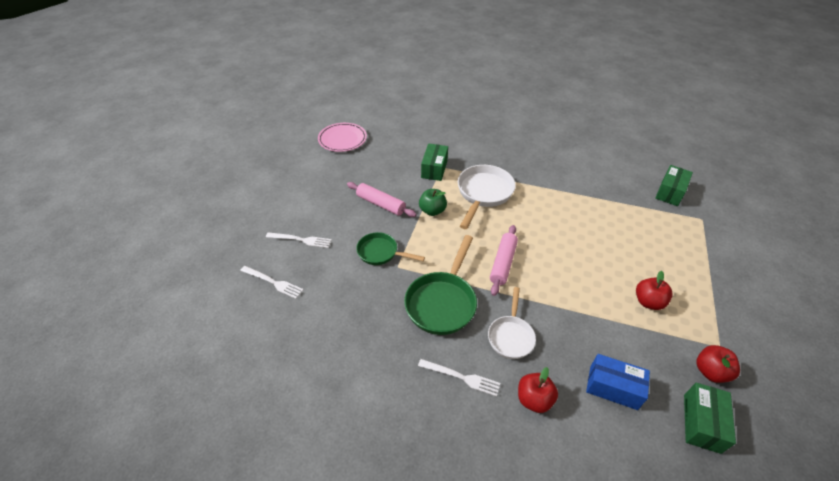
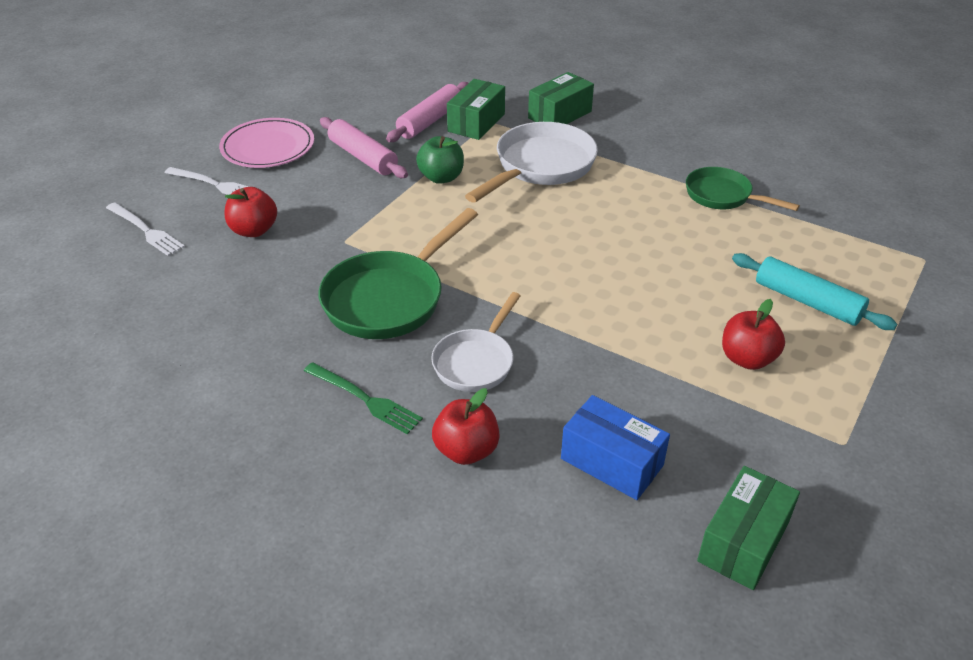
camera: 15 degrees right, 5 degrees down
(342, 139) = (349, 65): pink plate -> pink plate (268, 147)
(380, 253) = (327, 219): green pan -> green pan (723, 196)
(461, 377) = (365, 399): white fork -> green fork
(502, 263) = (519, 264): pink rolling pin -> pink rolling pin (429, 121)
(660, 258) = (807, 301): none -> turquoise rolling pin
(670, 192) = (885, 212): green box -> green box (560, 115)
(710, 371) = (804, 475): red apple -> red apple (254, 230)

